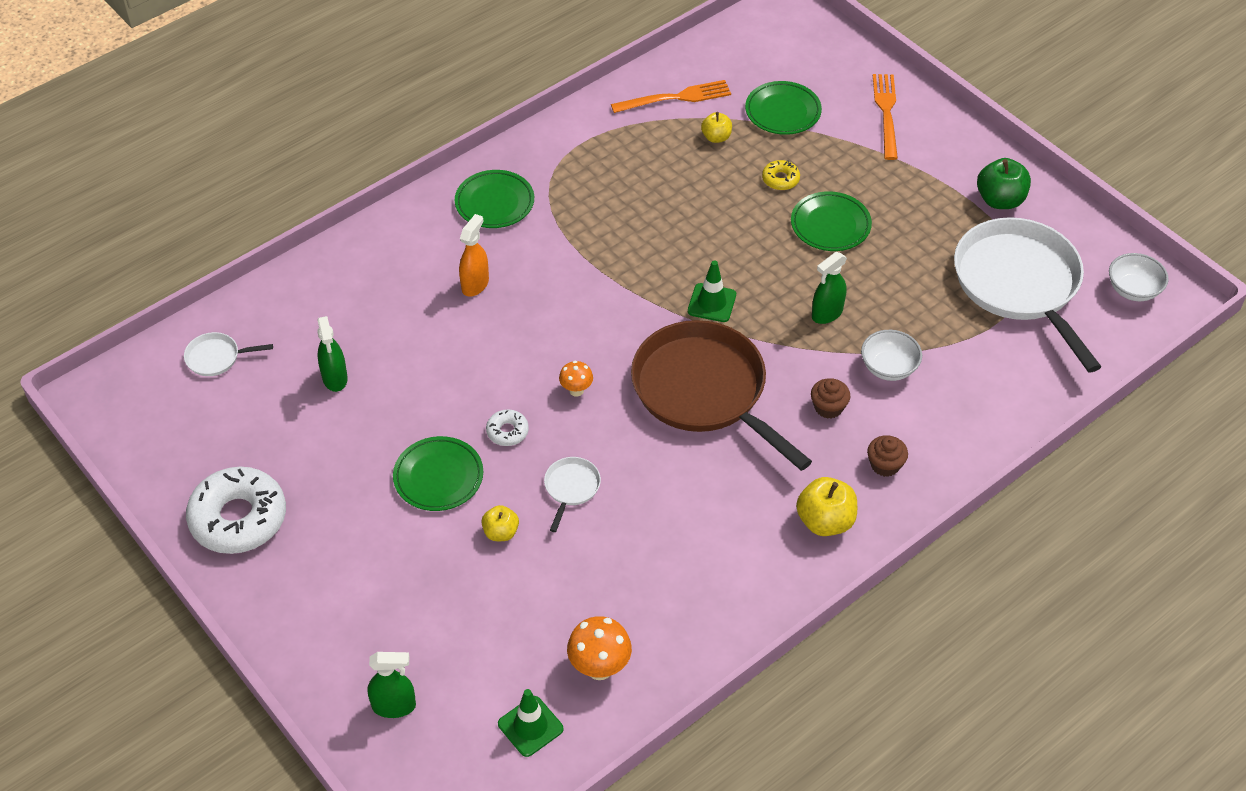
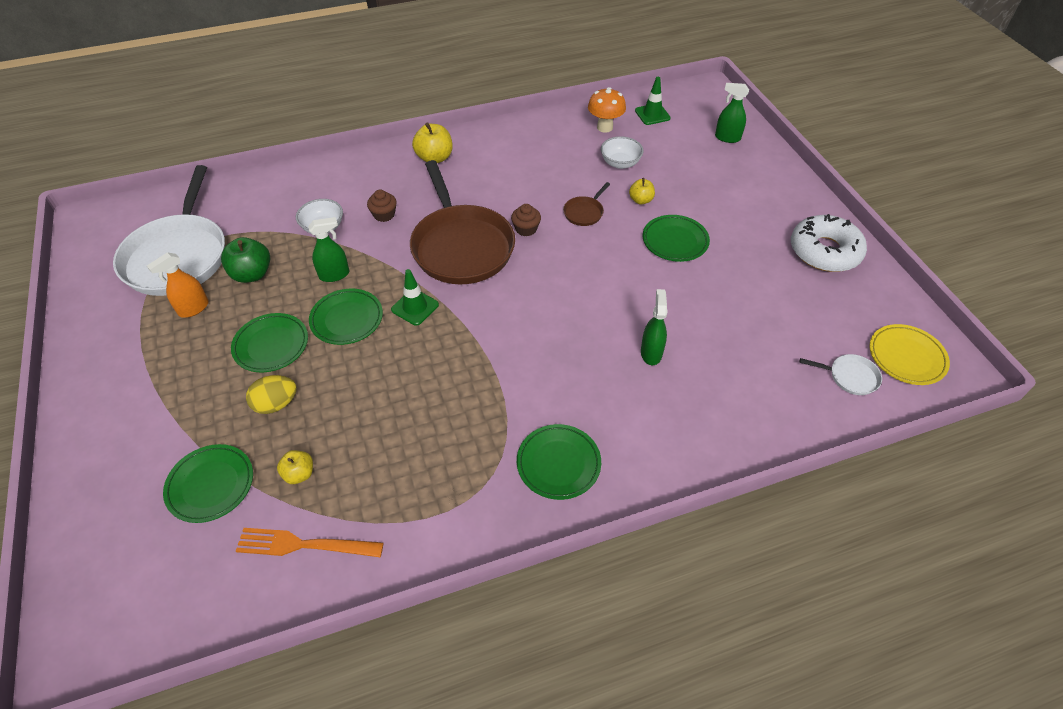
camera: 160 degrees left, 0 degrees up
(150, 397) = (906, 357): none -> yellow plate
(335, 378) = (744, 331): green spray bottle -> green spray bottle (651, 353)
(475, 284) = (605, 380): orange spray bottle -> orange spray bottle (193, 308)
(507, 431) = (616, 257): white donut -> none
(571, 488) = (584, 212): white pan -> brown pan
(576, 390) = (554, 271): orange mushroom -> none
(775, 270) = (347, 319): none -> green plate
(780, 179) = (276, 404): yellow donut -> yellow egg
(885, 465) = (375, 175): brown cupcake -> brown cupcake (526, 229)
(886, 112) = (116, 450): orange fork -> none
(1000, 200) = (117, 326): green apple -> green apple (252, 274)
(1133, 290) = (107, 231): white bowl -> white bowl (620, 163)

